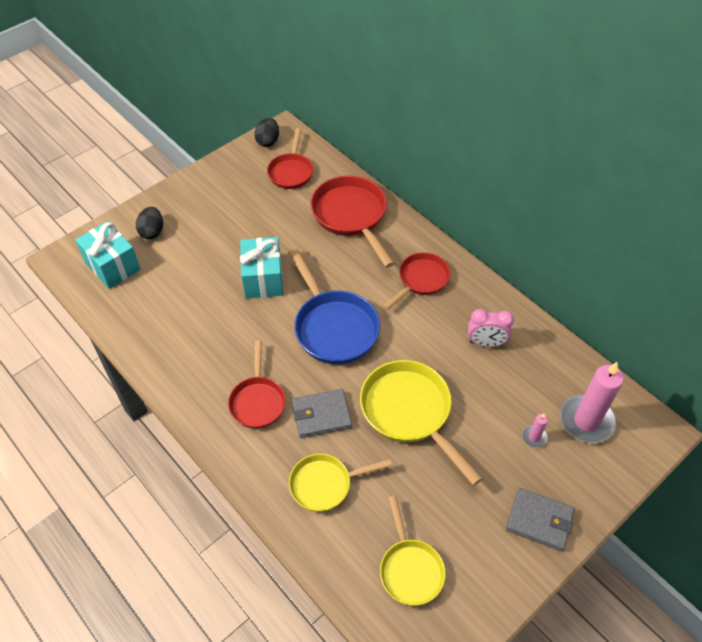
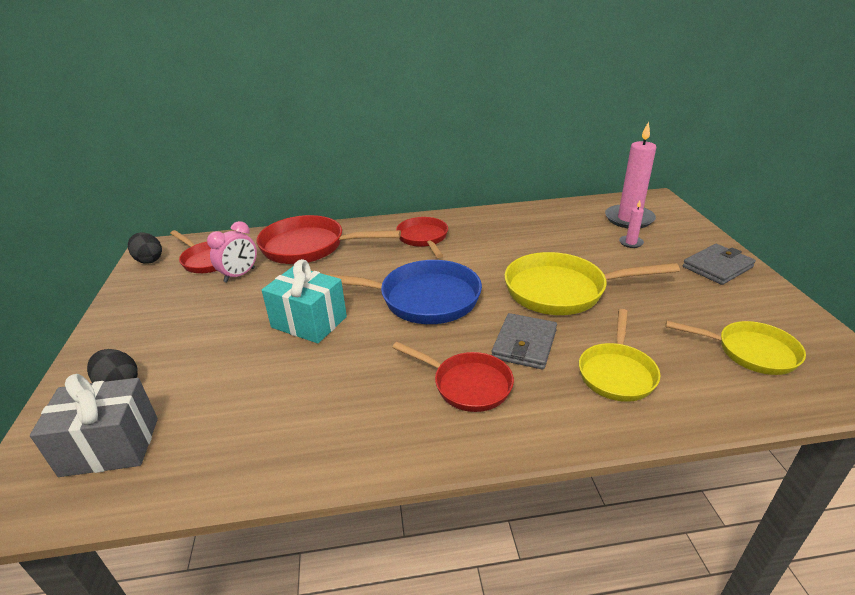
camera: 55 degrees left, 20 degrees down
(112, 266) = (110, 446): turquoise gift -> grey gift
(486, 343) = (519, 232): pink clock -> pink clock (239, 275)

